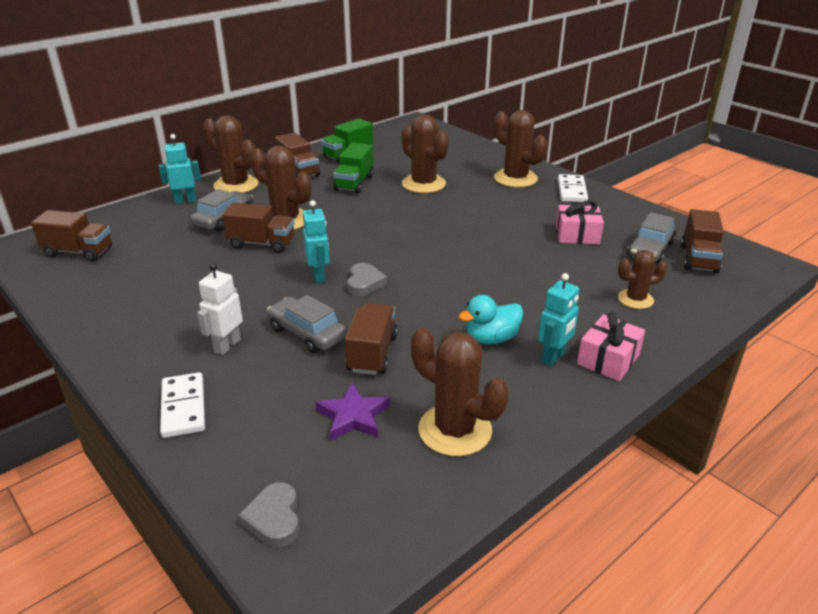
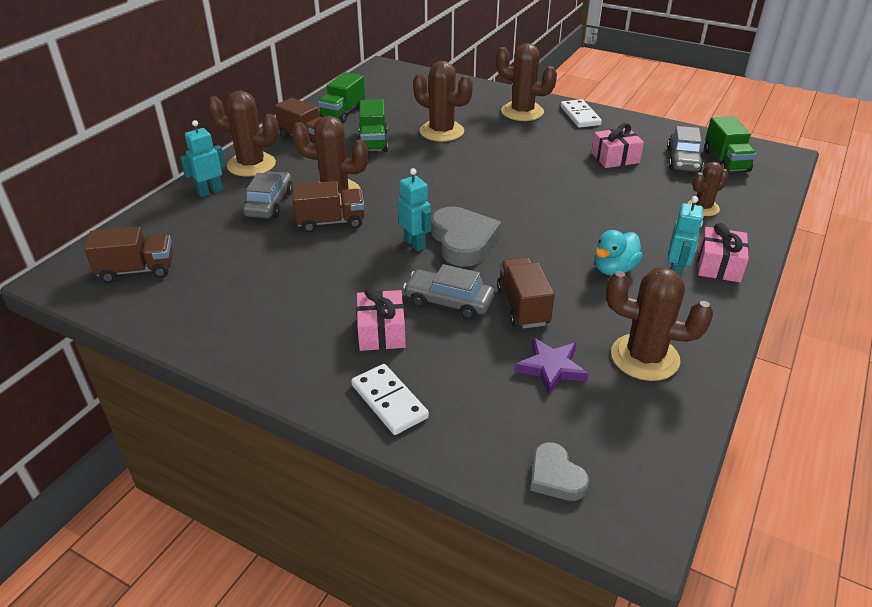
camera: 20 degrees left, 5 degrees up
(227, 345) = (381, 332): white robot -> pink gift
(364, 283) = (463, 241): grey heart -> grey heart, size x1.75
(698, 259) = (726, 161): brown truck -> green truck

